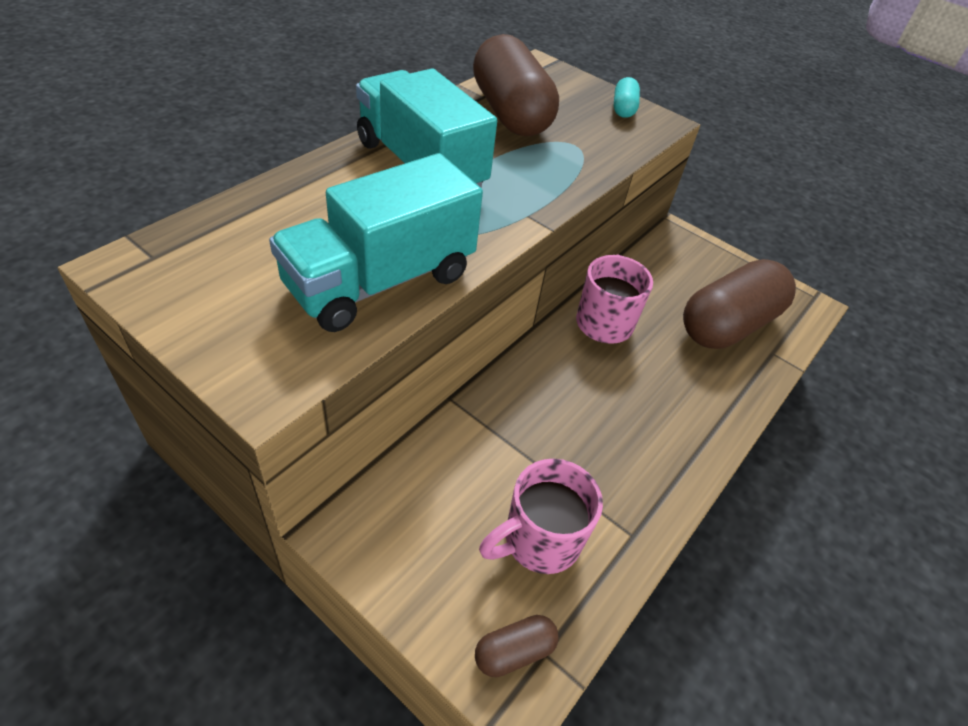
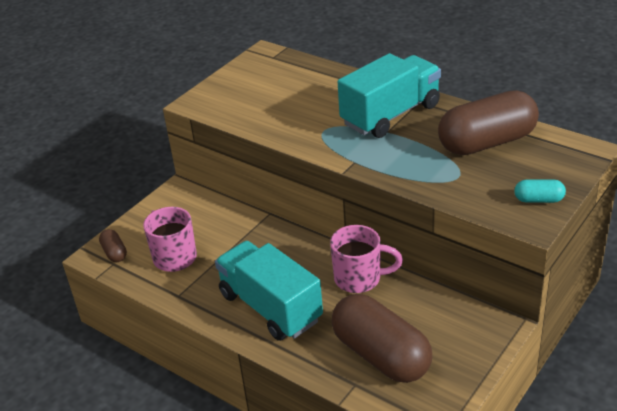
camera: 95 degrees right, 10 degrees down
(380, 281) = (272, 119): turquoise truck -> turquoise truck (270, 307)

